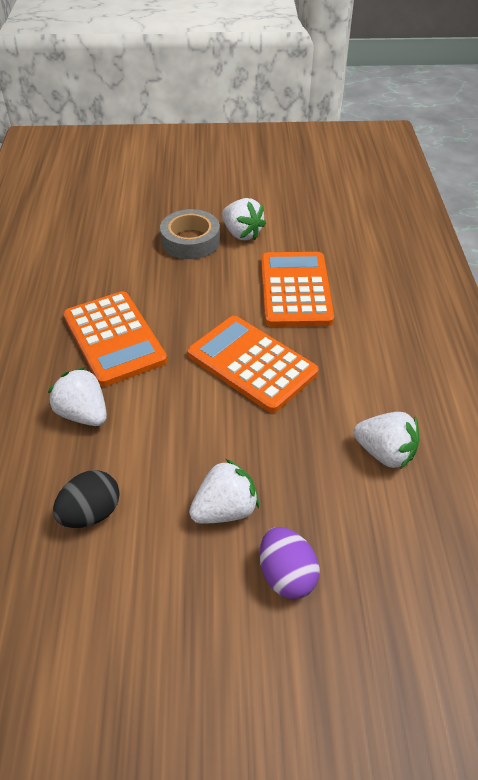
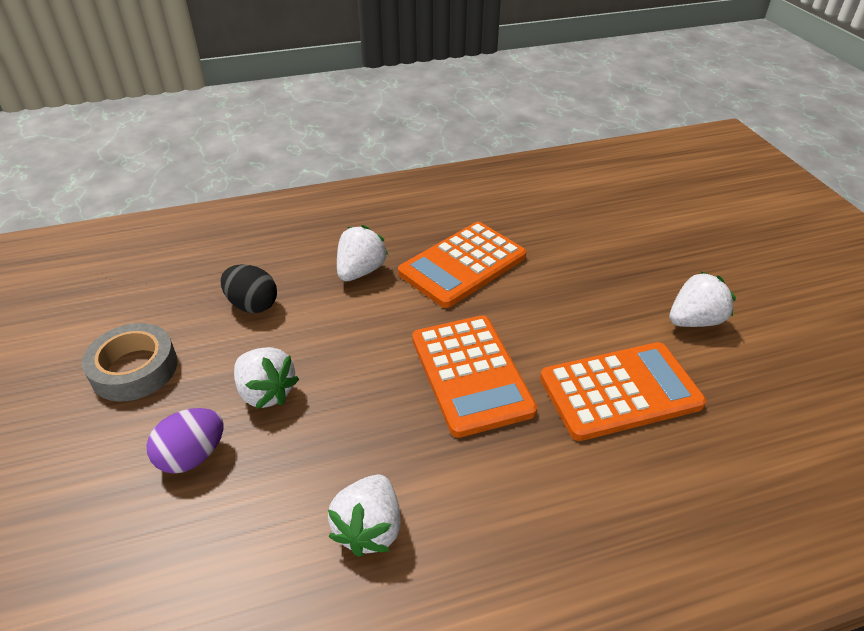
camera: 75 degrees right, 5 degrees down
(190, 241) = (648, 281): grey tape -> grey tape (134, 369)
(242, 234) = (694, 321): white strawberry -> white strawberry turned 150 degrees counterclockwise
(252, 364) = (471, 374): orange calculator -> orange calculator turned 135 degrees clockwise

